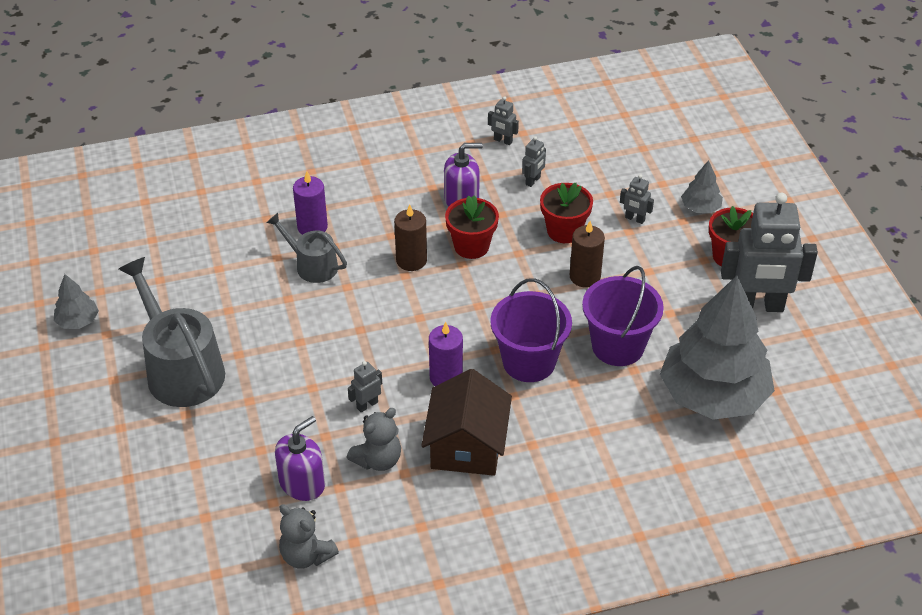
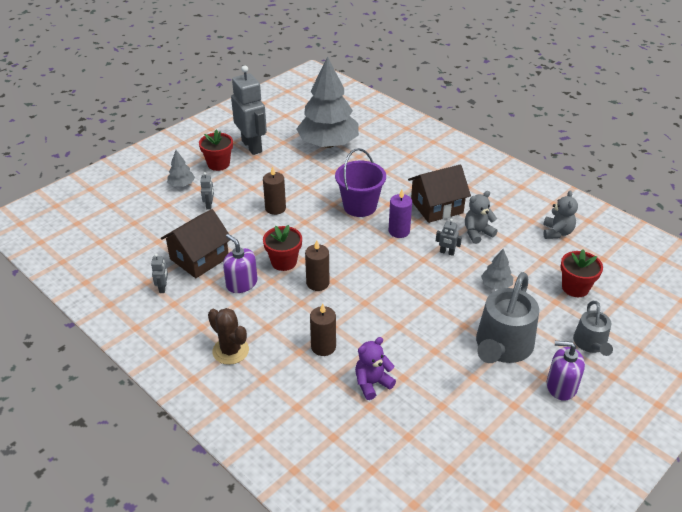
camera: 120 degrees left, 5 degrees down
(78, 321) = (520, 430): grey tree -> grey tree (496, 285)
(233, 242) = (372, 383): none -> purple teddy bear
(302, 483) = (520, 253): purple soap dispenser -> purple soap dispenser (561, 386)
(312, 227) = (323, 347): purple candle -> brown candle
(312, 265) = (360, 328): grey watering can -> grey watering can (591, 344)
(366, 161) = (230, 351): none -> brown cactus
(378, 460) = (477, 233): grey teddy bear -> grey teddy bear turned 45 degrees counterclockwise
(533, 181) = (199, 258): grey robot -> brown house
(564, 231) = (240, 229): red flower pot -> red flower pot (575, 288)
(618, 346) = (321, 181): purple bucket -> none

